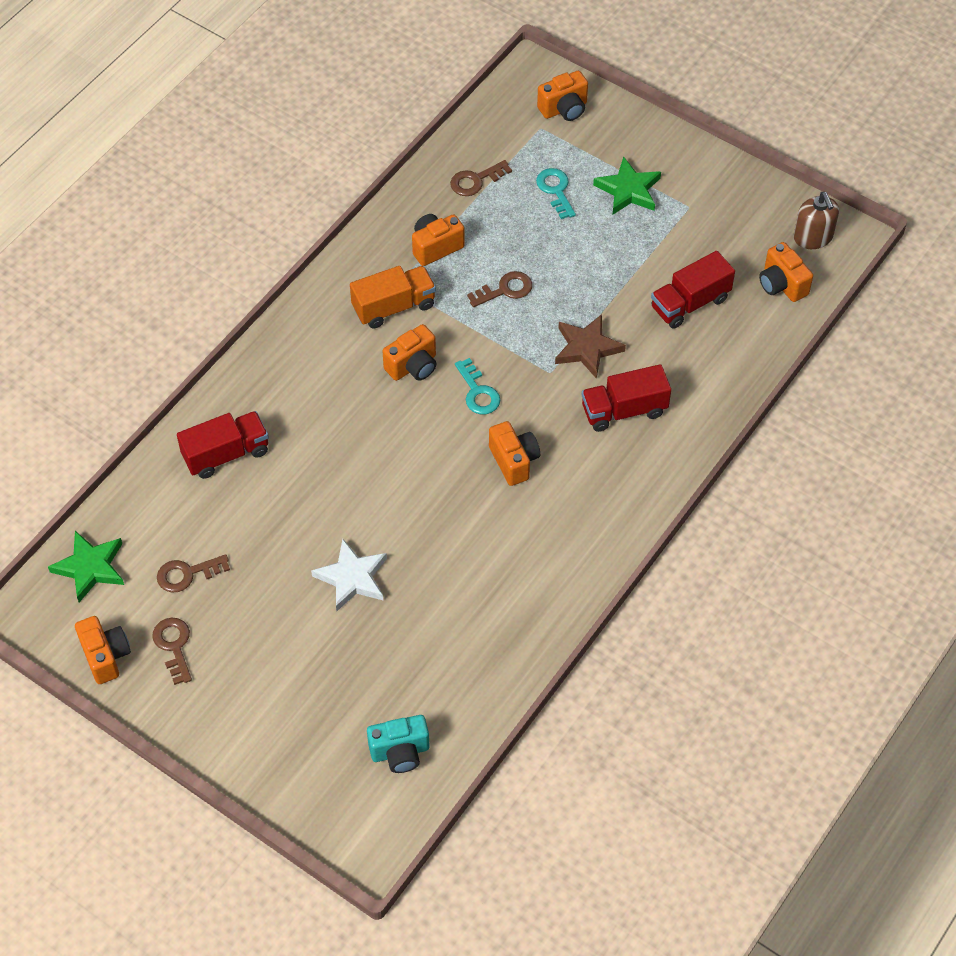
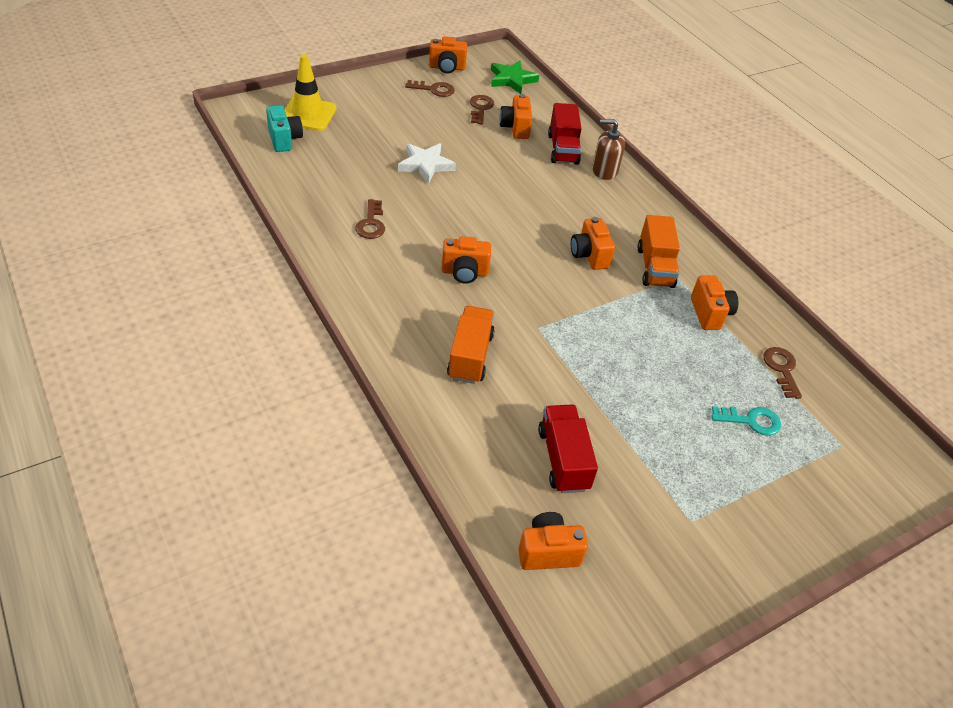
camera: 110 degrees right, 10 degrees down
(327, 759) = (308, 114): none -> yellow traffic cone
(400, 752) = (284, 140): turquoise camera -> turquoise camera turned 150 degrees clockwise
(478, 392) = (543, 279): turquoise key -> none
(505, 290) = (642, 337): brown key -> brown key (371, 223)
(564, 109) = (865, 476): orange camera -> orange camera (515, 128)
(587, 348) = (550, 361): brown star -> none
(624, 410) = (470, 356): red truck -> orange truck
(628, 190) = (733, 479): green star -> none
(813, 237) = (601, 621): brown soap dispenser -> brown soap dispenser (604, 170)

